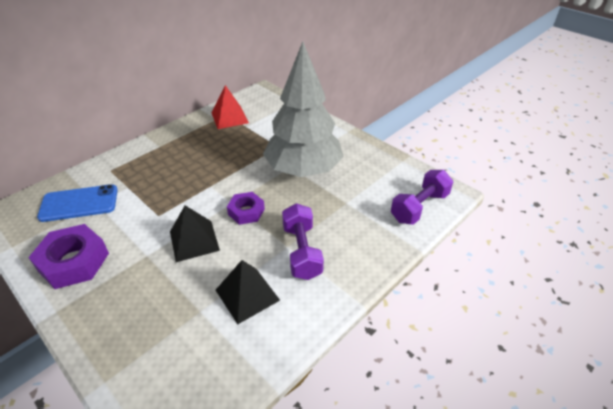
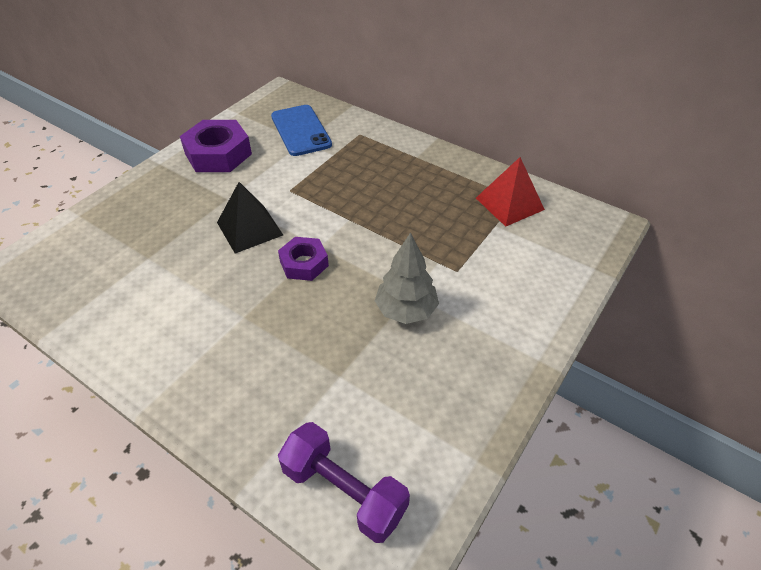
camera: 80 degrees right, 5 degrees up
(247, 295) = (165, 292): black pyramid -> none
(302, 251) = (234, 333): purple dumbbell -> none
(303, 170) = (406, 310): grey tree -> grey tree, size x0.51

